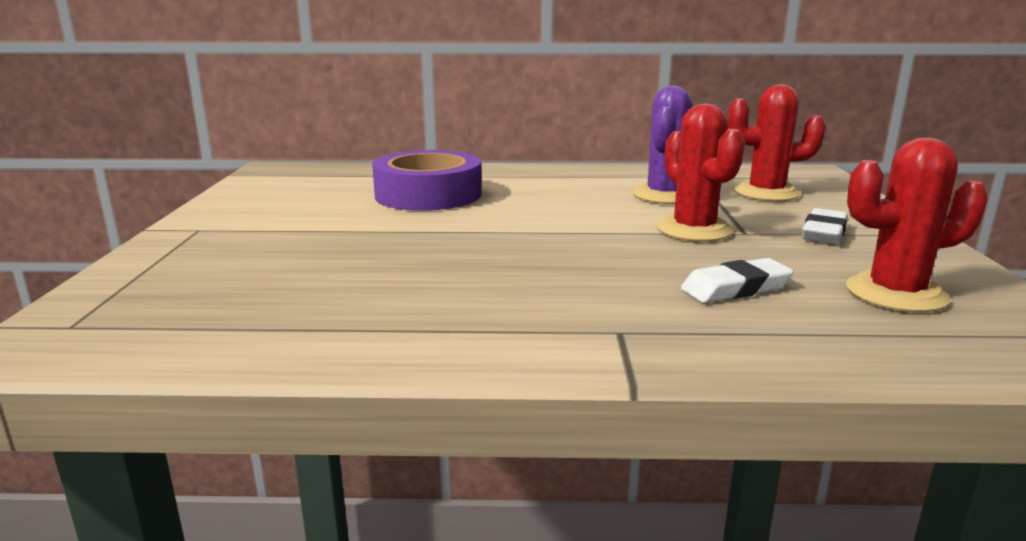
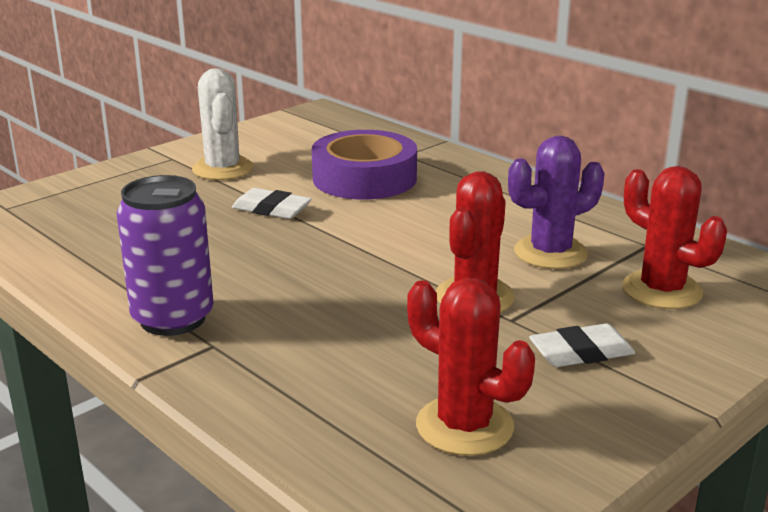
camera: 45 degrees right, 5 degrees up
(279, 222) = (223, 169): none -> white cactus
(534, 330) = (173, 319): none -> purple can
(735, 288) = (360, 357): white eraser -> white eraser (271, 209)

